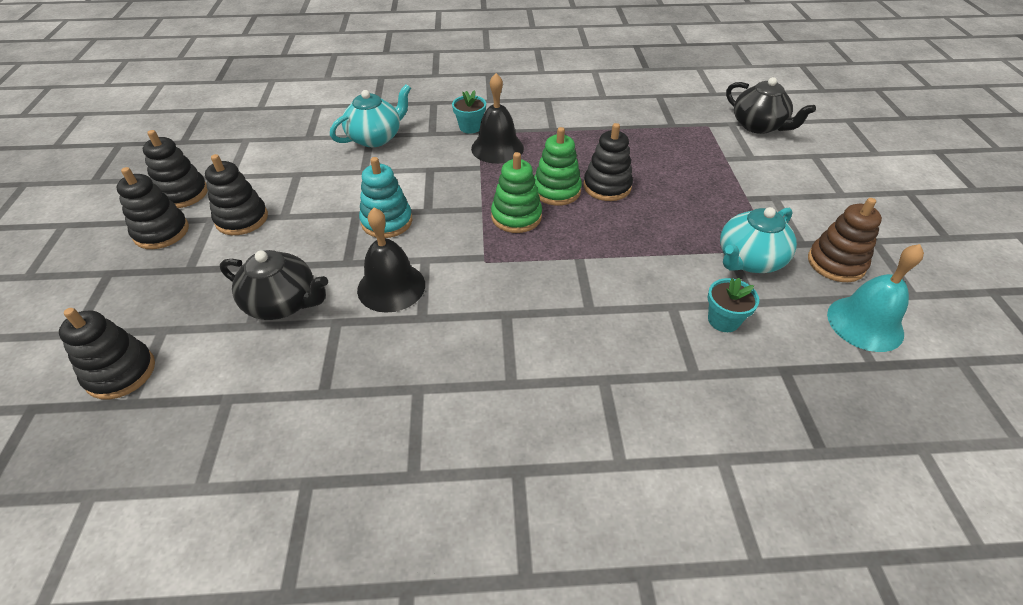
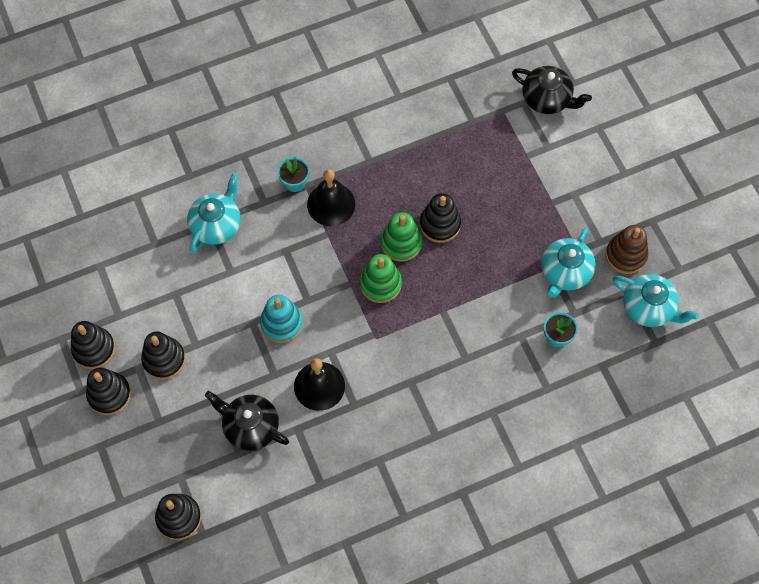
camera: 20 degrees left, 20 degrees up
(283, 303) = (250, 426): black teapot -> black teapot turned 150 degrees counterclockwise
(865, 323) = (648, 308): turquoise bell -> turquoise teapot

